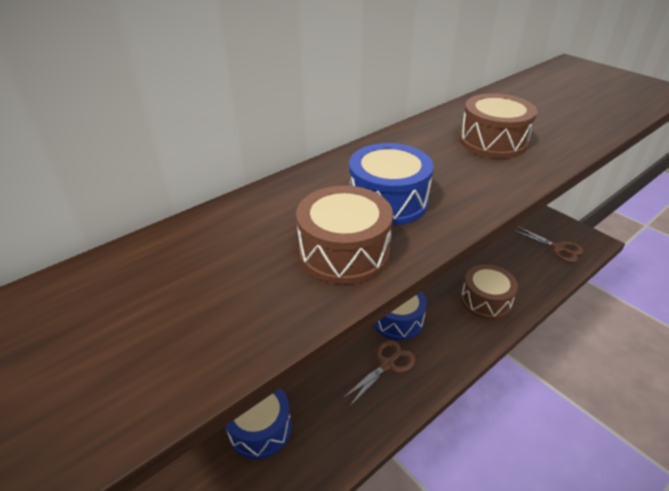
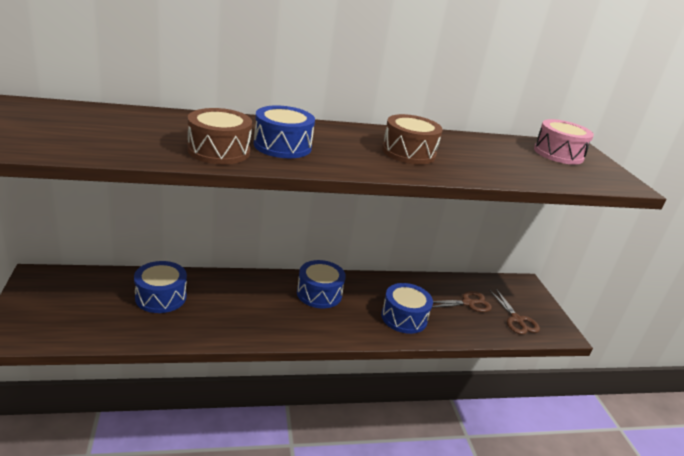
camera: 25 degrees right, 10 degrees down
(387, 365) = (280, 311): brown scissors -> brown scissors (468, 303)
(485, 301) = (404, 317): brown drum -> blue drum
(577, 78) = (558, 154): none -> pink drum

